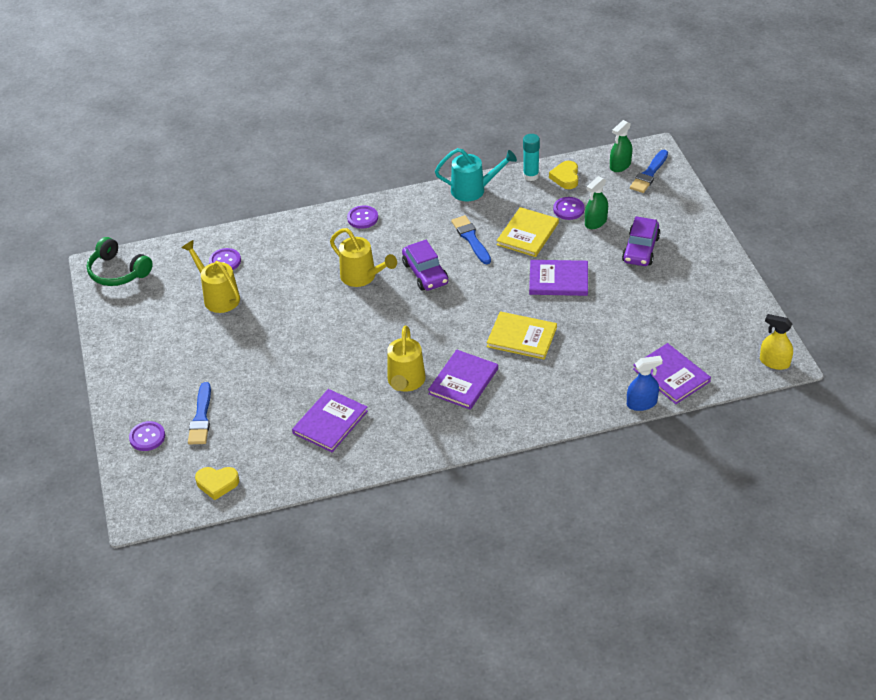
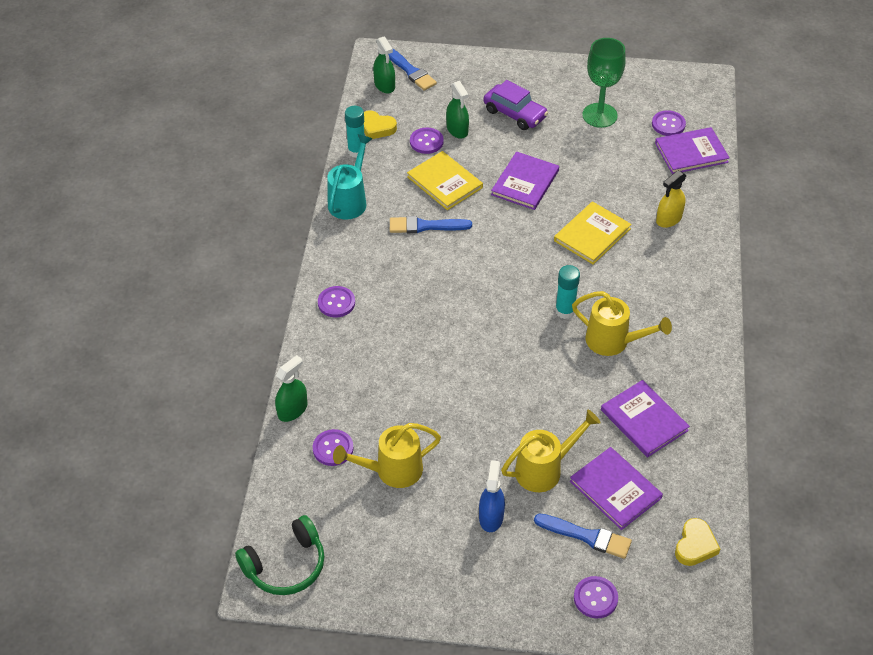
camera: 70 degrees left, 5 degrees up
(250, 230) = (292, 410): none -> green spray bottle
(362, 277) = (434, 331): yellow watering can -> yellow watering can (544, 469)
(423, 344) = (565, 311): none -> turquoise glue stick
(425, 273) = (458, 277): purple car -> none
(463, 381) = (632, 297): purple book -> purple book (615, 490)
(641, 403) = (718, 183): blue spray bottle -> blue spray bottle (491, 517)
(678, 302) = (599, 115): none -> green goblet
(699, 350) = (668, 124): none -> purple button
(774, 362) = (704, 86): yellow spray bottle -> yellow spray bottle (669, 219)

